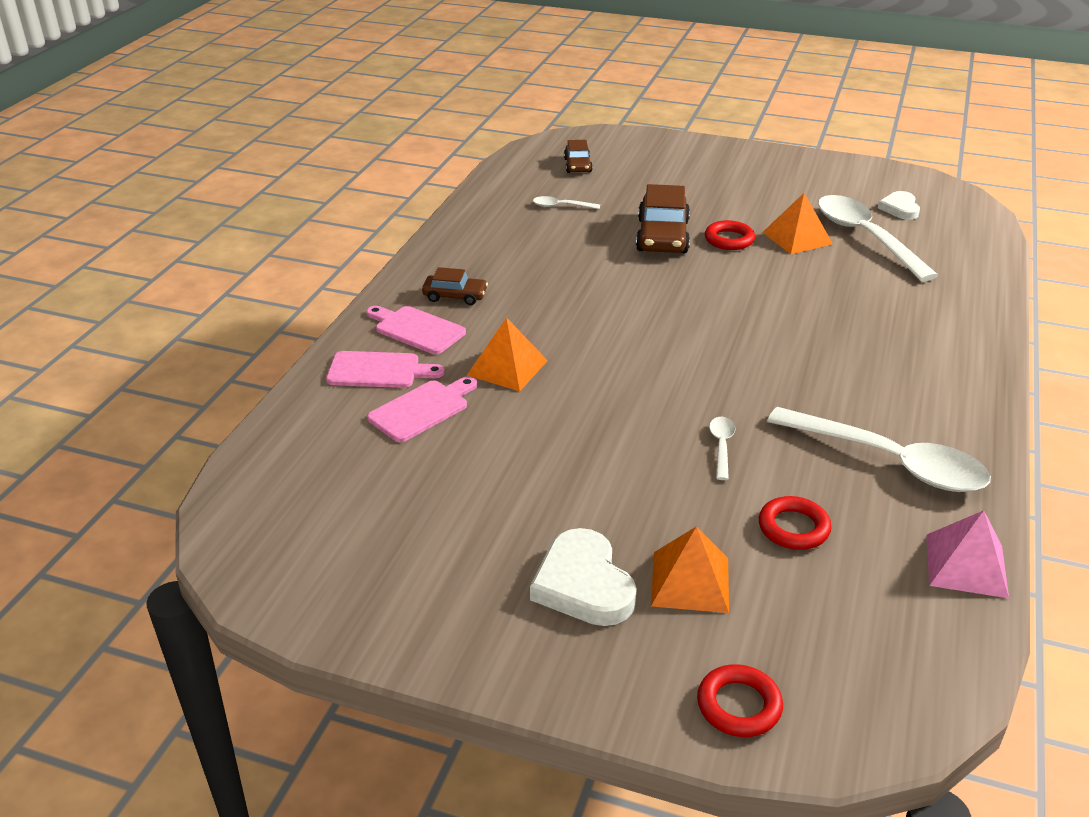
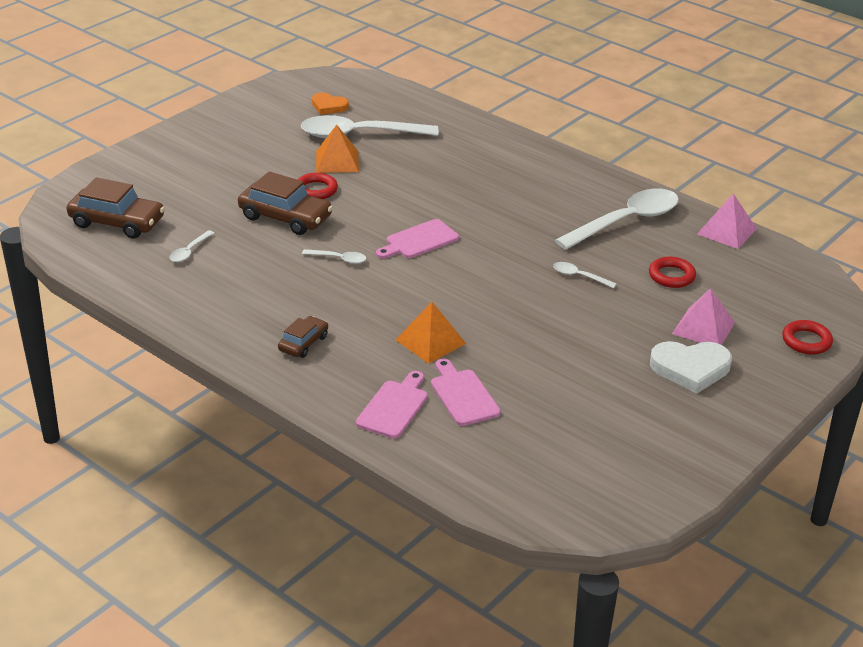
camera: 70 degrees left, 0 degrees up
(416, 329) = (343, 375): pink cutting board -> pink cutting board (419, 241)
(577, 165) = (117, 222): brown car -> brown car, size x1.78
(615, 281) = (338, 259): none -> white spoon
(690, 581) = (703, 328): orange pyramid -> pink pyramid
(900, 208) = (328, 106): white heart -> orange heart

